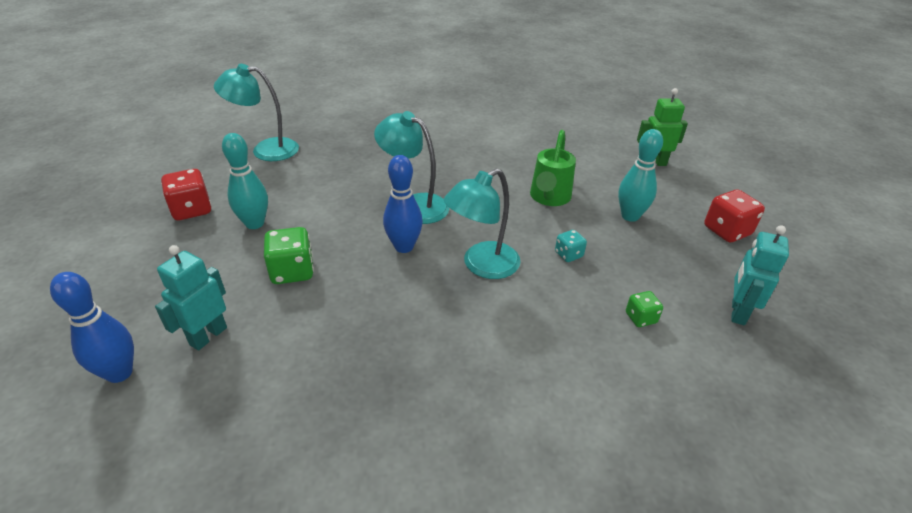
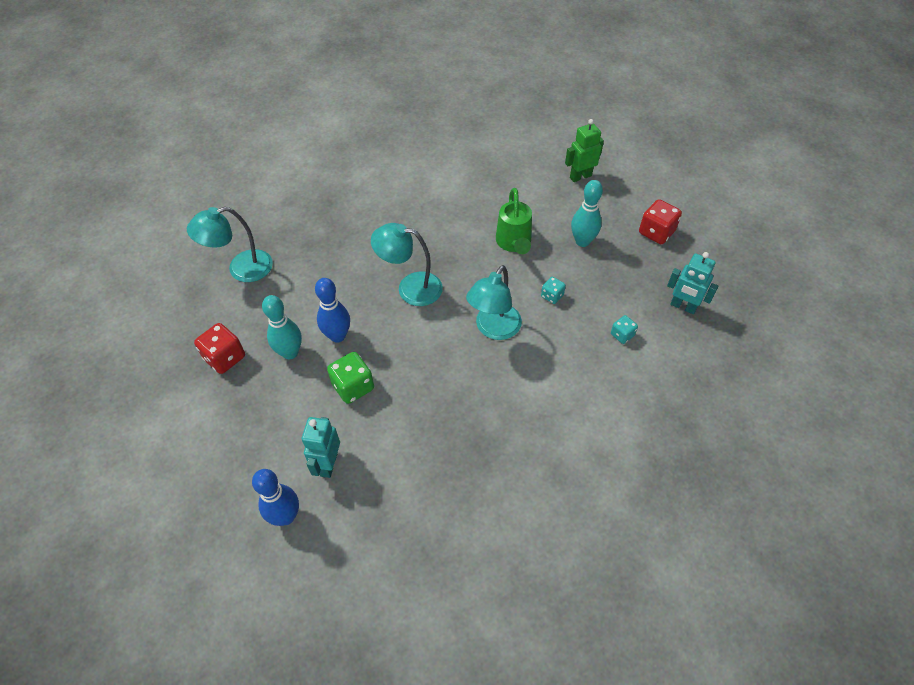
camera: 20 degrees left, 15 degrees up
(404, 247) = (425, 332): blue bowling pin -> blue bowling pin (337, 336)
(640, 318) = (622, 335): green dice -> turquoise dice
(737, 312) = (683, 306): turquoise robot -> turquoise robot turned 60 degrees counterclockwise

